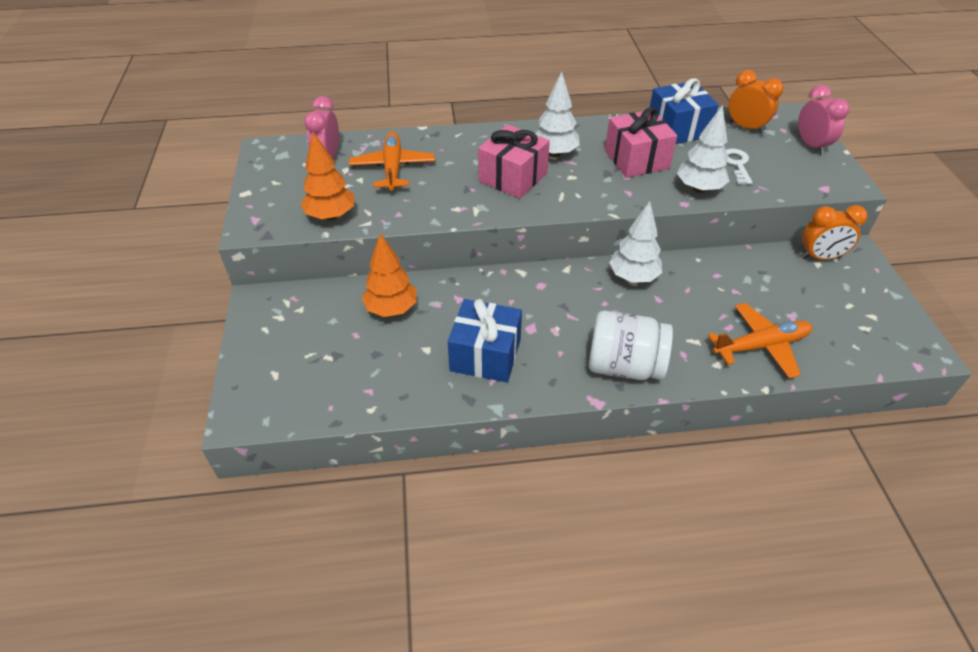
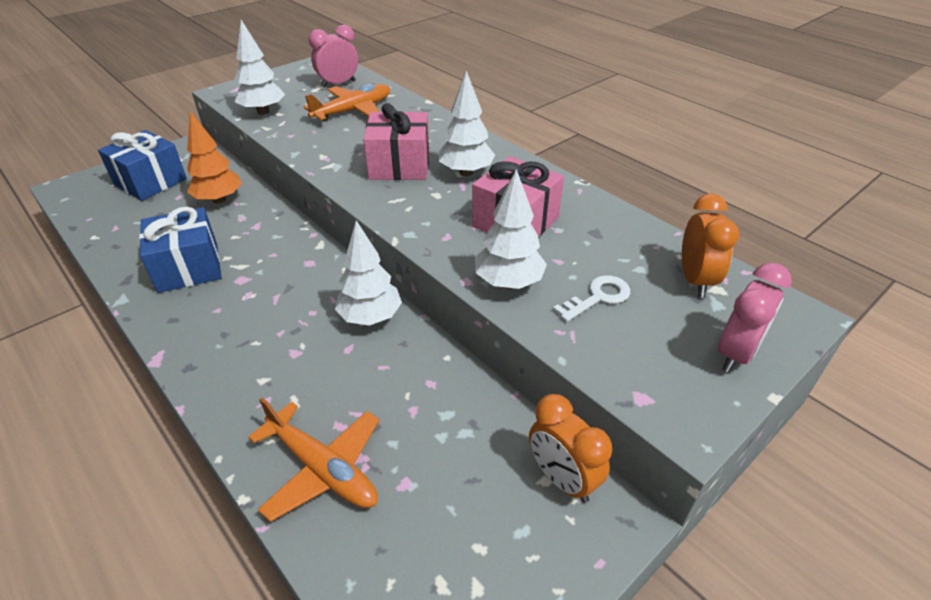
camera: 55 degrees right, 5 degrees down
(331, 216) = (263, 112): orange tree -> white tree
(624, 366) = (220, 360): white jar -> none
(678, 129) = (616, 230): blue gift -> blue gift (150, 182)

